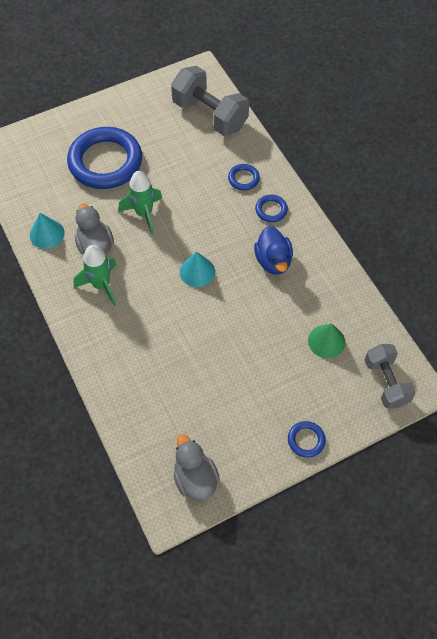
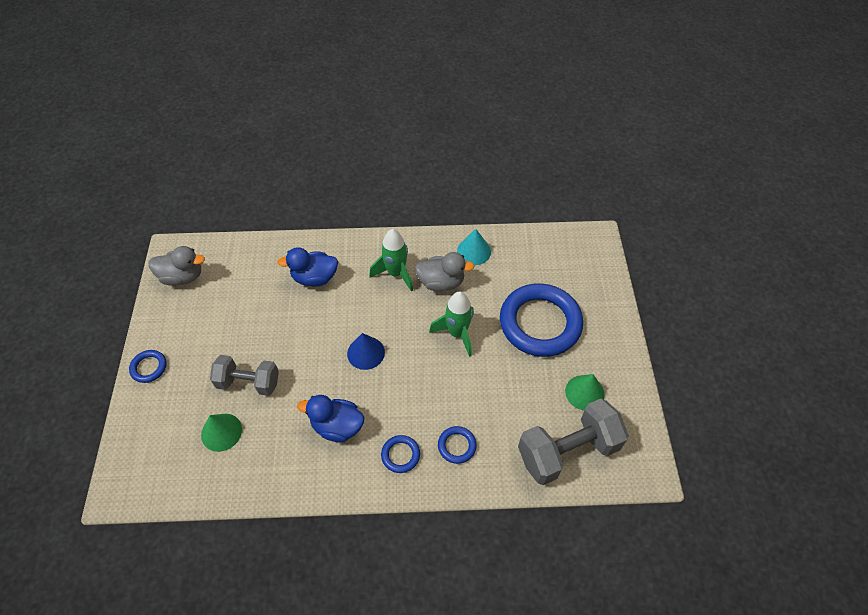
camera: 115 degrees right, 5 degrees down
(138, 351) = (314, 278): none -> blue duck
(156, 118) = (584, 392): none -> green cone
(197, 271) = (366, 353): turquoise cone -> blue cone
(386, 382) = (144, 464): grey dumbbell -> grey dumbbell (248, 382)

